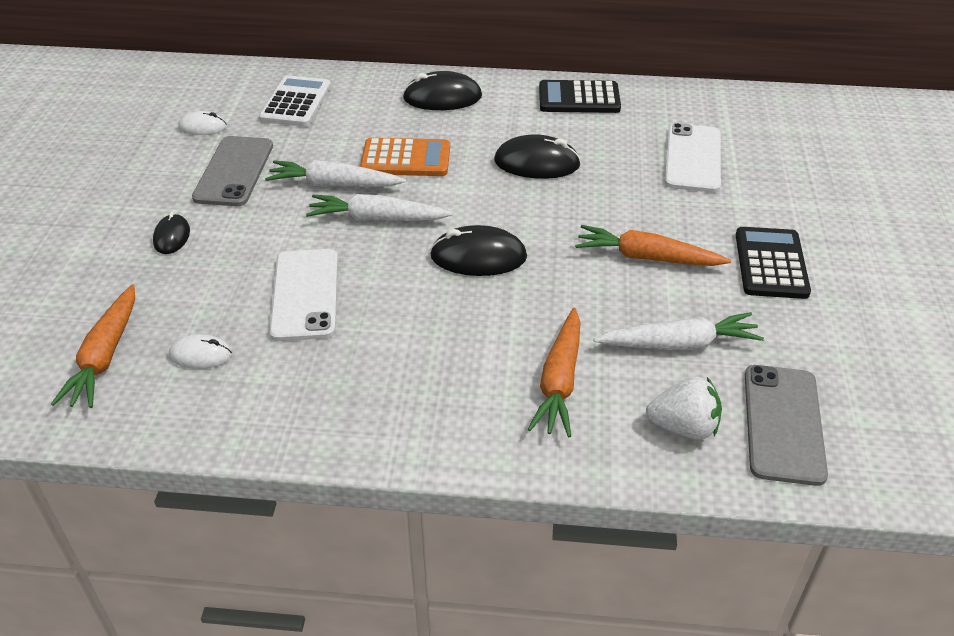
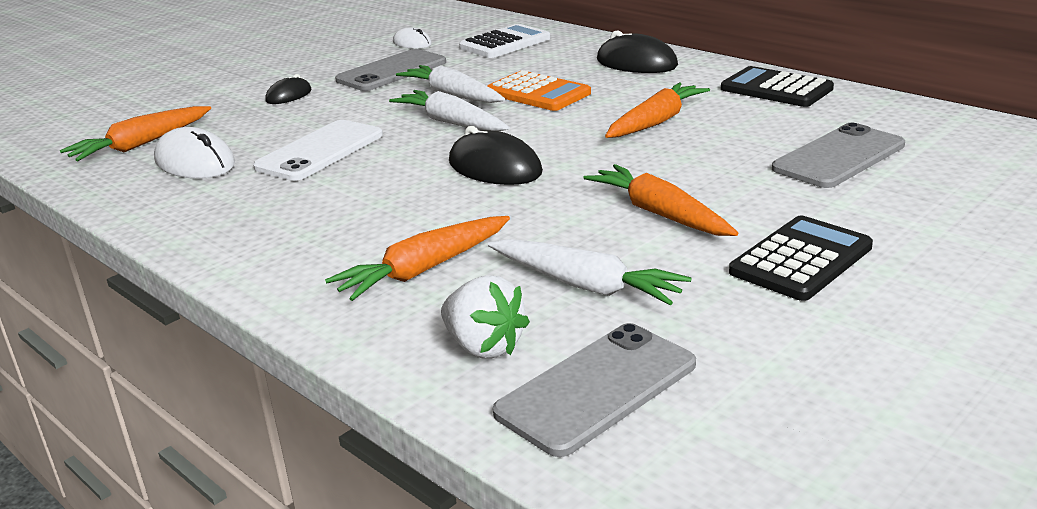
camera: 40 degrees right, 15 degrees down
(201, 355) = (195, 162): white mouse -> white mouse, size x1.69
(537, 163) = (656, 122): black mouse -> orange carrot
(693, 158) = (839, 157): white phone -> grey phone

